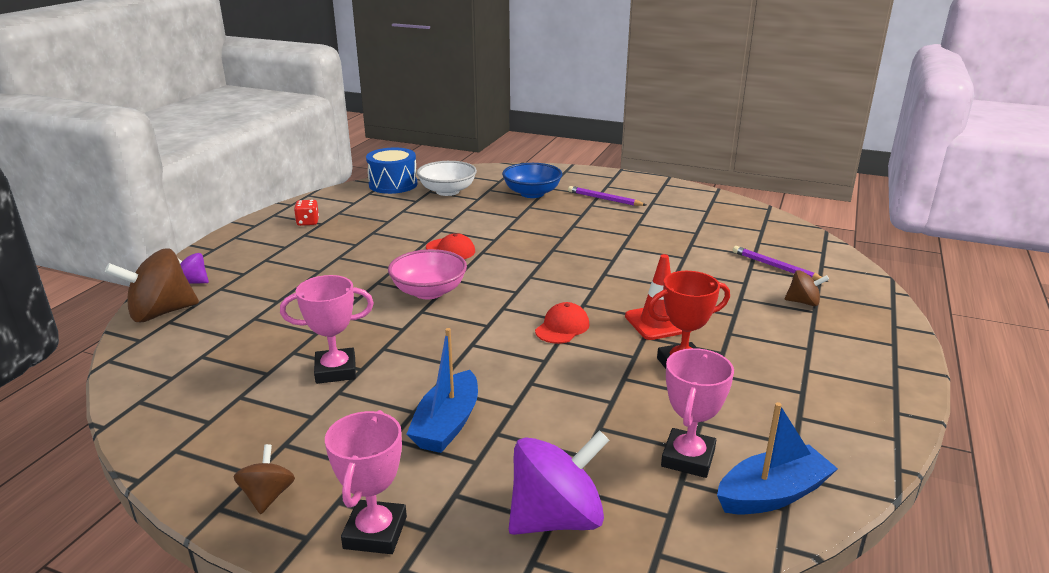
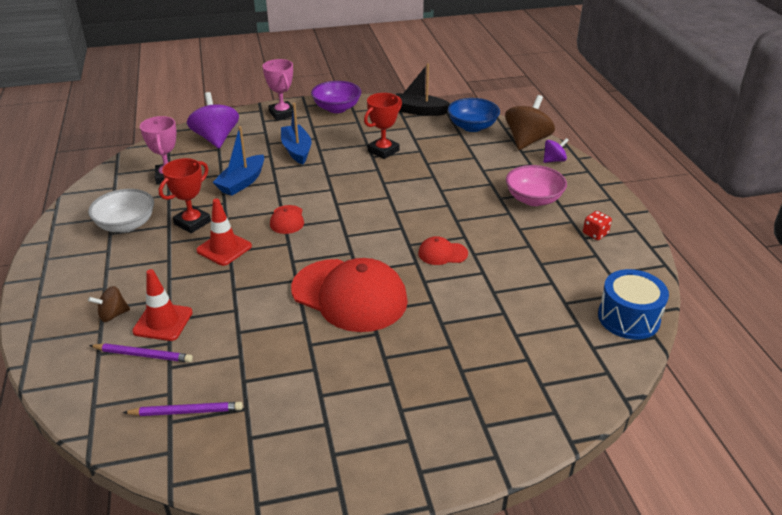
camera: 145 degrees right, 10 degrees up
(168, 421) = (419, 111): none -> black boat
(268, 496) = (337, 108): brown spinning top -> purple bowl
(336, 371) = (383, 151): pink trophy -> red trophy
(429, 291) = (404, 211): pink bowl -> pink bowl (533, 199)
(447, 191) = (561, 333): white bowl -> white bowl (126, 225)
(532, 193) = (474, 373): blue bowl -> blue bowl (472, 127)
(556, 518) = (216, 138): purple spinning top -> purple spinning top turned 135 degrees clockwise
(567, 250) = (349, 295): none -> red cap
(604, 199) = (386, 402): purple pencil -> purple pencil (186, 411)
(752, 282) = (163, 322): none -> red traffic cone
(772, 494) = (122, 176): blue boat -> blue boat (242, 182)

